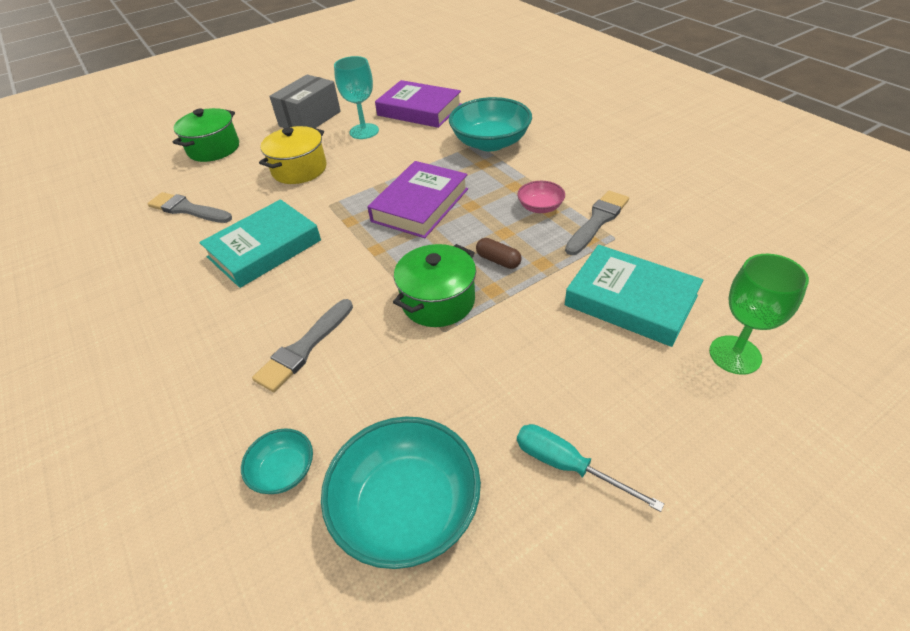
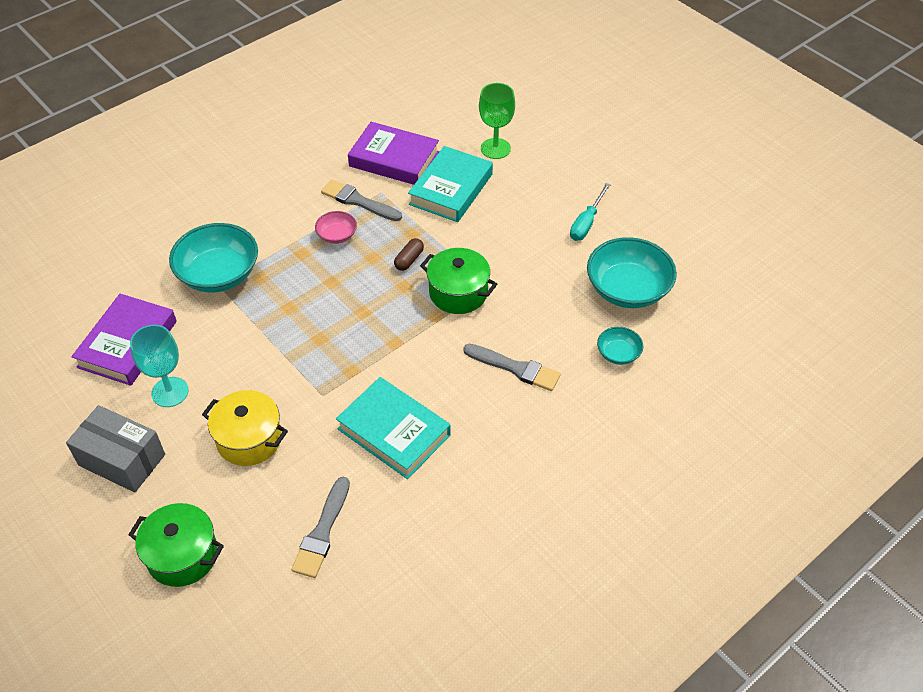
camera: 100 degrees left, 5 degrees up
(420, 205) = (328, 319): purple book -> purple book (394, 159)

